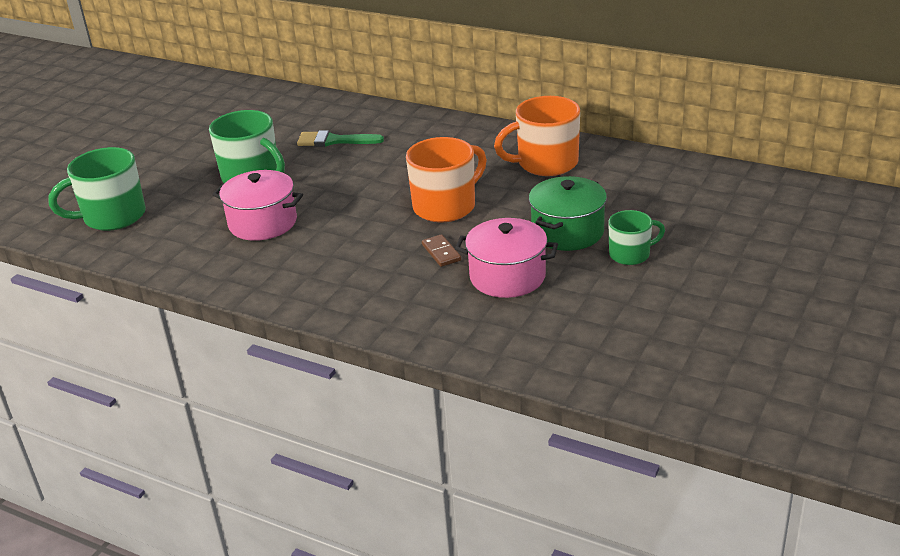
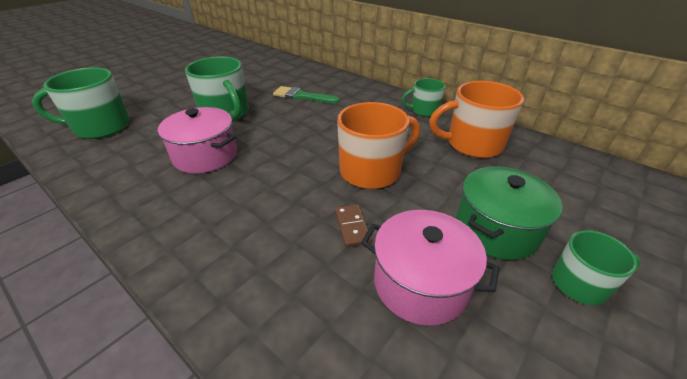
camera: 10 degrees right, 5 degrees up
(488, 134) = (424, 110): none -> green mug

